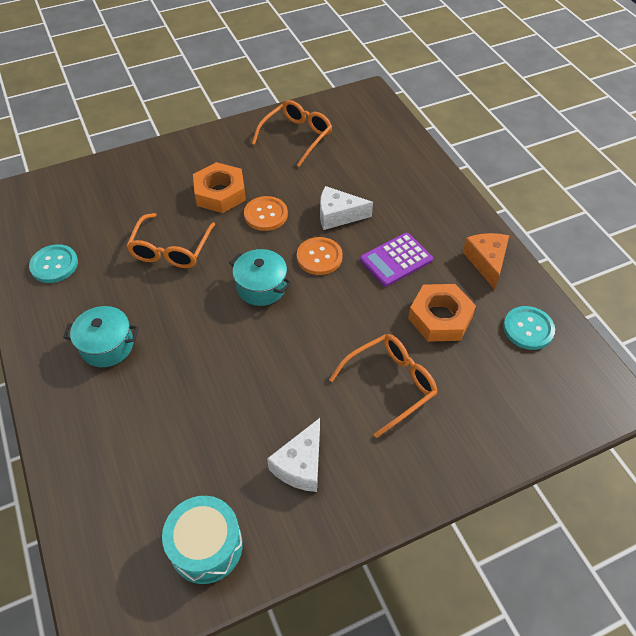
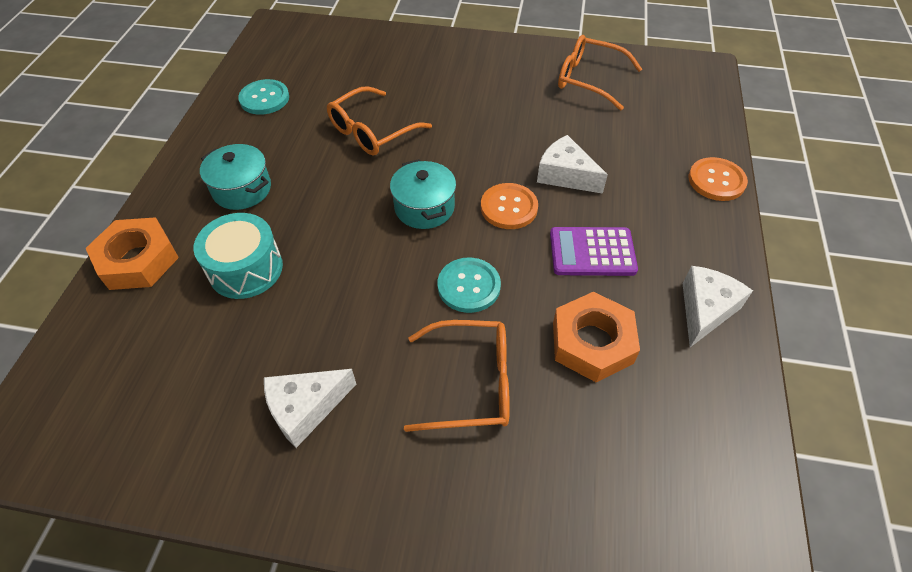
camera: 35 degrees right, 0 degrees up
(206, 546) = (151, 430): turquoise drum -> turquoise drum (246, 269)
(220, 193) = (462, 101): orange nut -> orange nut (138, 260)
(266, 215) = (489, 140): orange button -> orange button (716, 180)
(297, 136) = (588, 79): orange glasses -> orange glasses turned 135 degrees counterclockwise
(486, 262) = (705, 310): orange cheese -> white cheese
(528, 329) = (697, 419): turquoise button -> turquoise button (469, 286)

